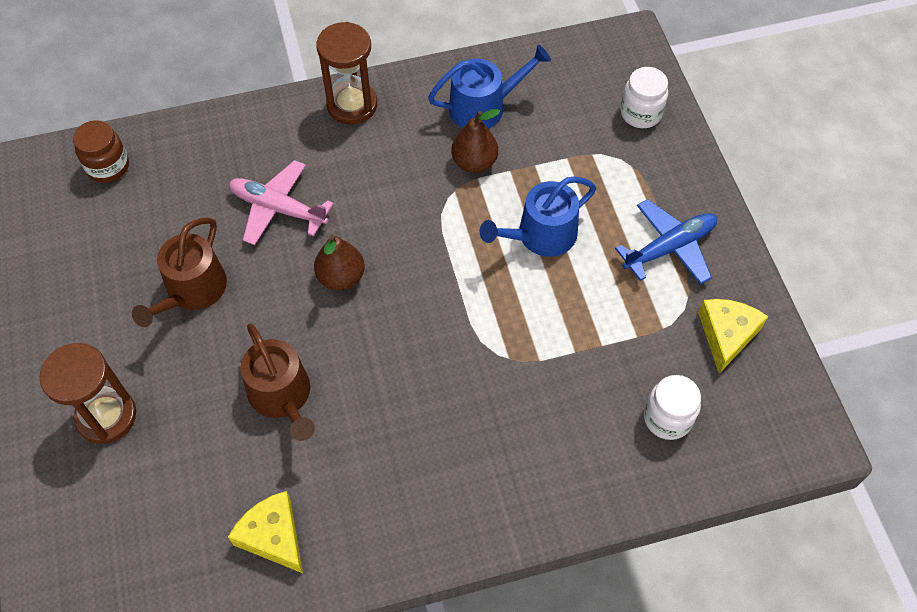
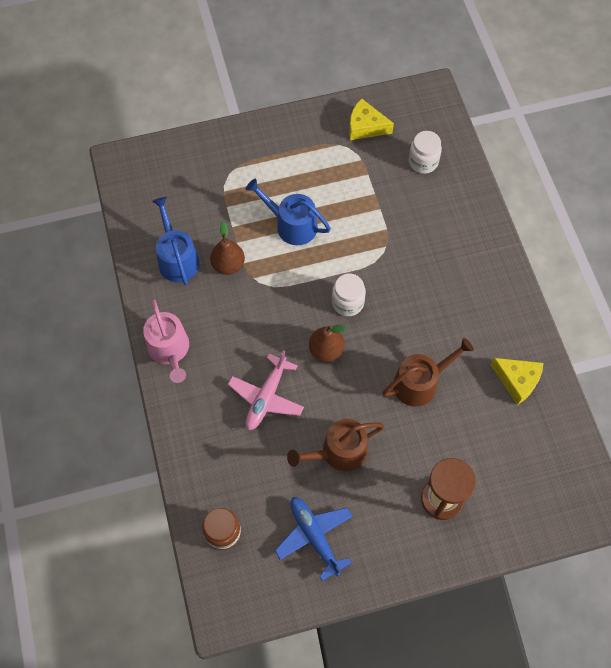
camera: 90 degrees left, 5 degrees up
(192, 291) = (339, 452): brown watering can -> brown watering can turned 135 degrees clockwise
(273, 536) = (517, 381): yellow cheese -> yellow cheese turned 105 degrees counterclockwise
(352, 105) = (169, 350): brown hourglass -> pink watering can
(540, 235) = (291, 225): blue watering can -> blue watering can turned 150 degrees clockwise
(641, 113) = (189, 159): white jar -> white jar (347, 302)
(670, 247) = (301, 151): blue plane -> blue plane (314, 536)

